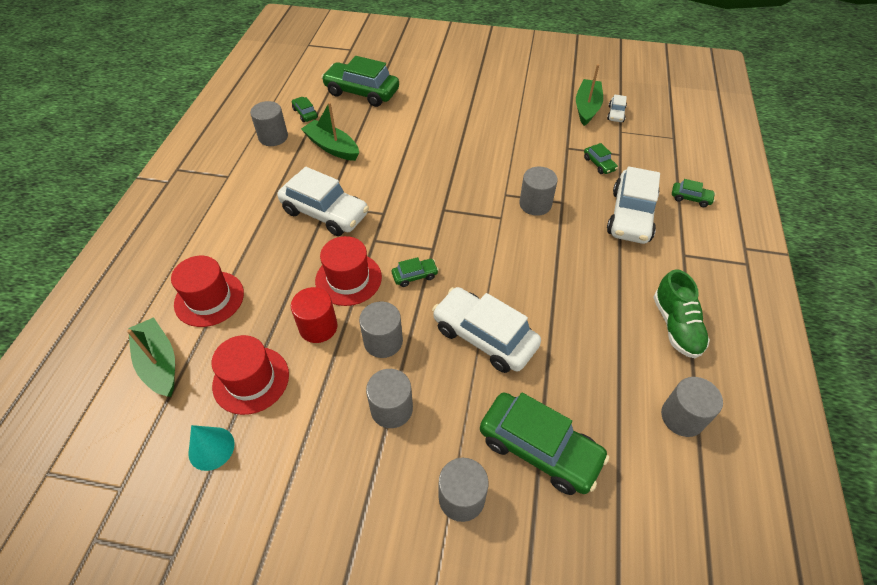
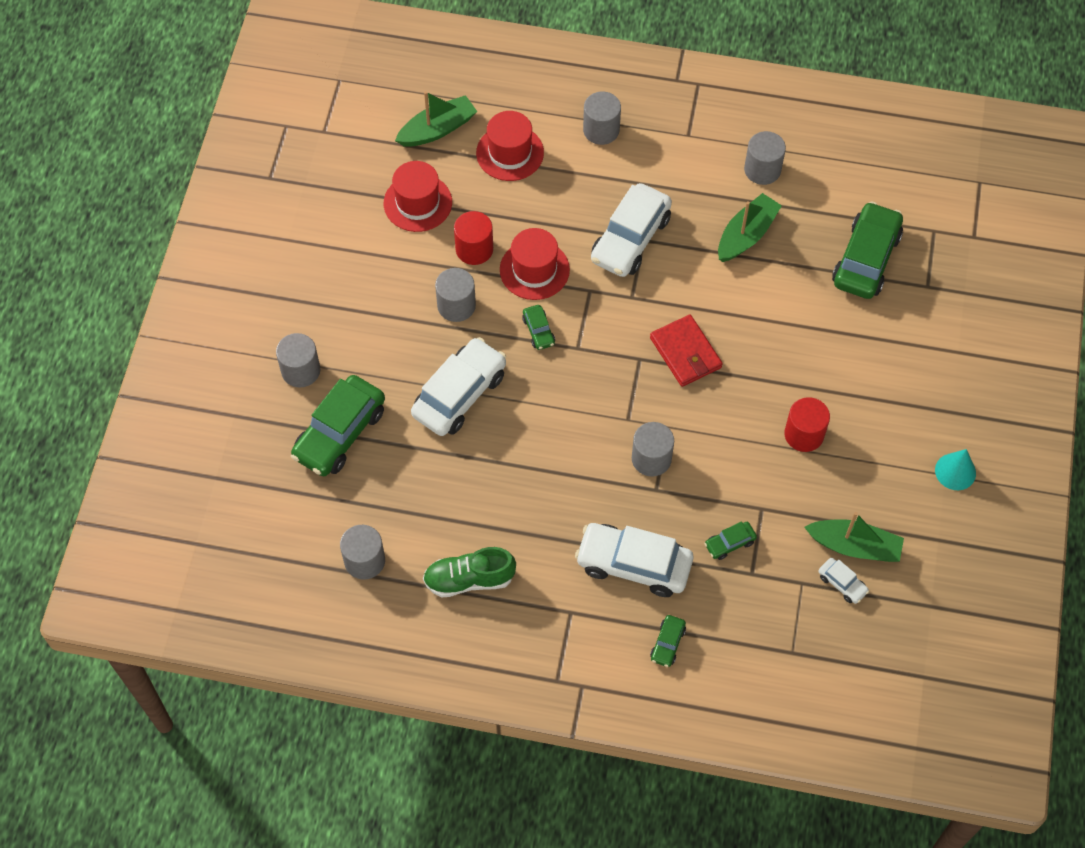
camera: 90 degrees right, 10 degrees up
(211, 448) = (354, 185): turquoise cone -> turquoise cone (955, 471)
(305, 113) = (813, 198): green car -> none
(391, 409) = (384, 316): grey cylinder -> grey cylinder (601, 130)
(438, 183) = (685, 353): none -> red wallet
(504, 126) = (804, 434): none -> red cylinder
(616, 114) = (842, 583): white car -> white car turned 150 degrees counterclockwise

